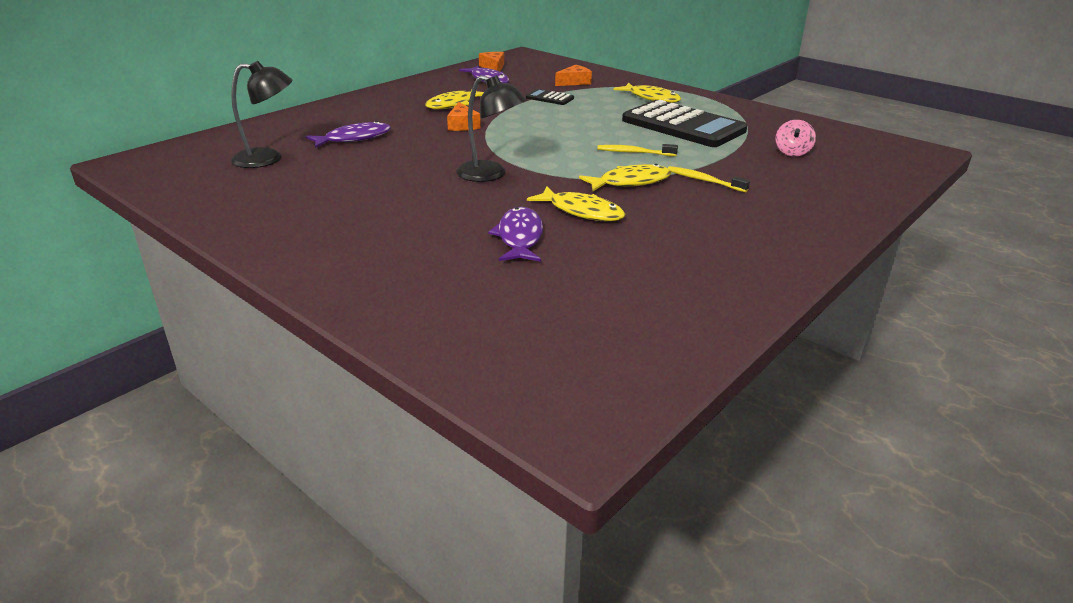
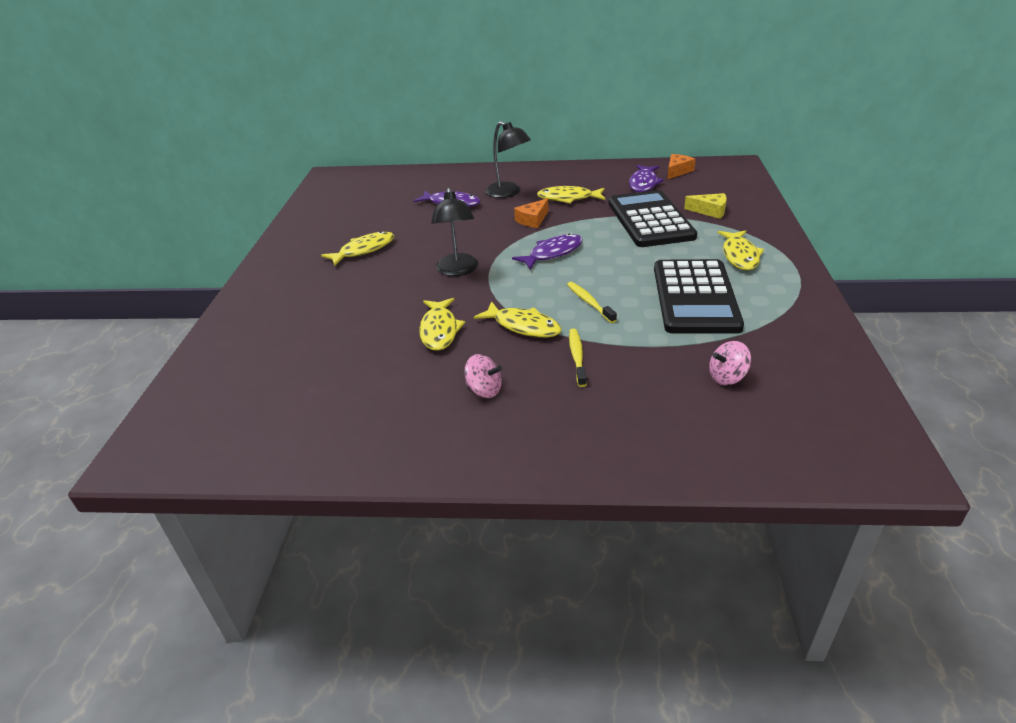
camera: 55 degrees right, 5 degrees up
(268, 159) = (384, 200): black lamp -> black lamp (508, 193)
(358, 197) = (364, 250): none -> yellow fish
(519, 237) = (368, 327): purple fish -> purple fish (552, 253)
(550, 98) = (650, 220): black calculator -> black calculator, size x2.33
(574, 82) = (710, 211): orange cheese -> yellow cheese
(703, 223) = (484, 390): none -> pink spinning top

